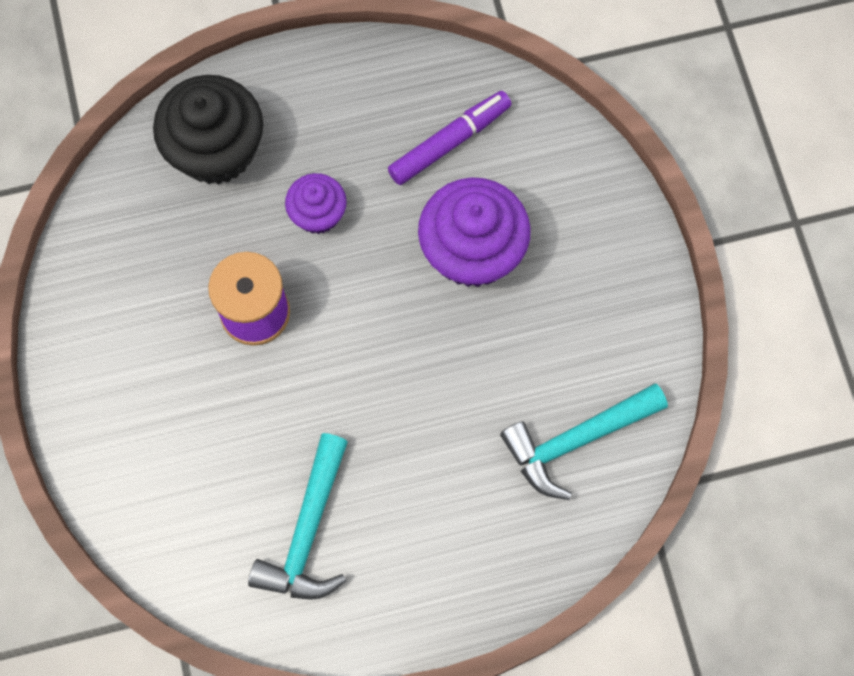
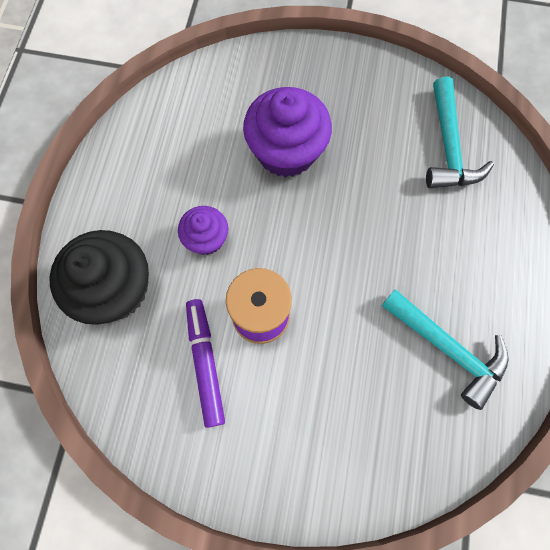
camera: 65 degrees left, 0 degrees up
(449, 142) = (200, 132): purple marker -> purple marker (205, 363)

